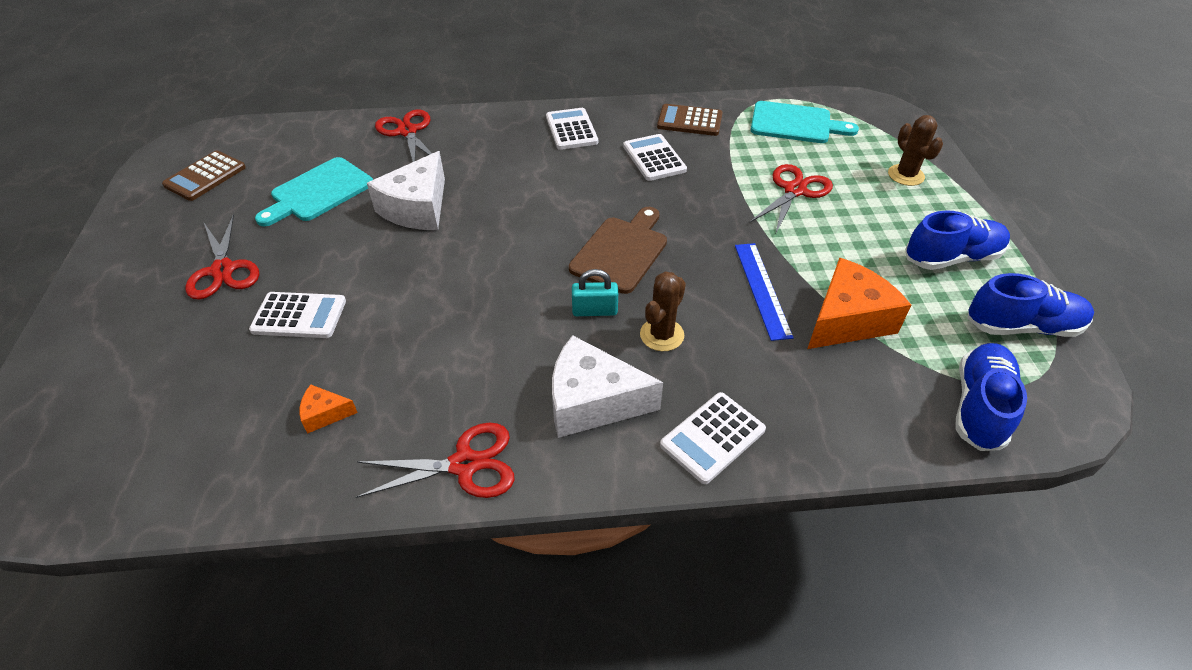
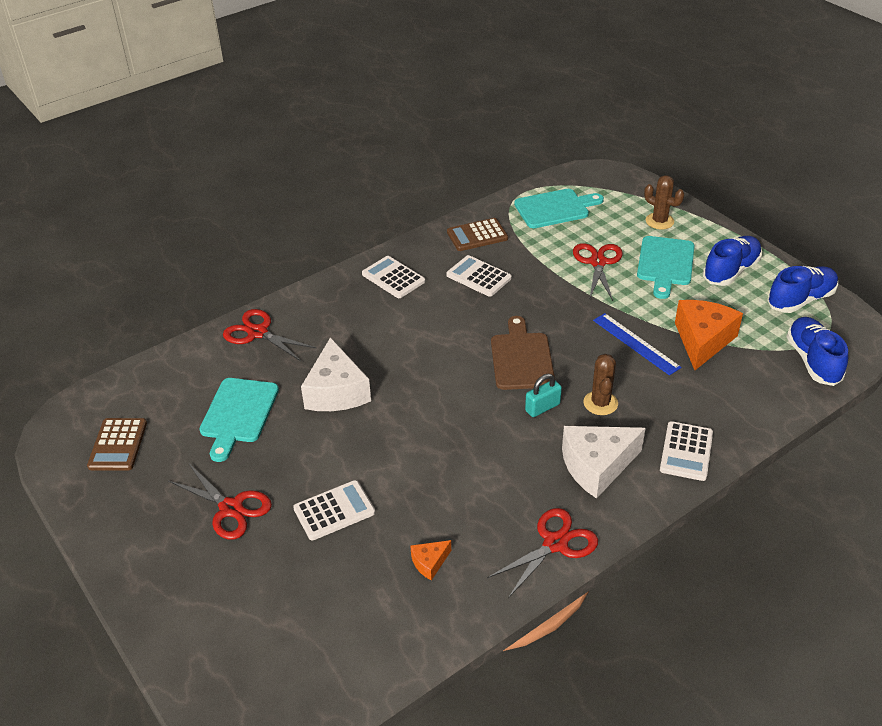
camera: 30 degrees left, 5 degrees down
(874, 220) = (665, 264): none -> turquoise cutting board

